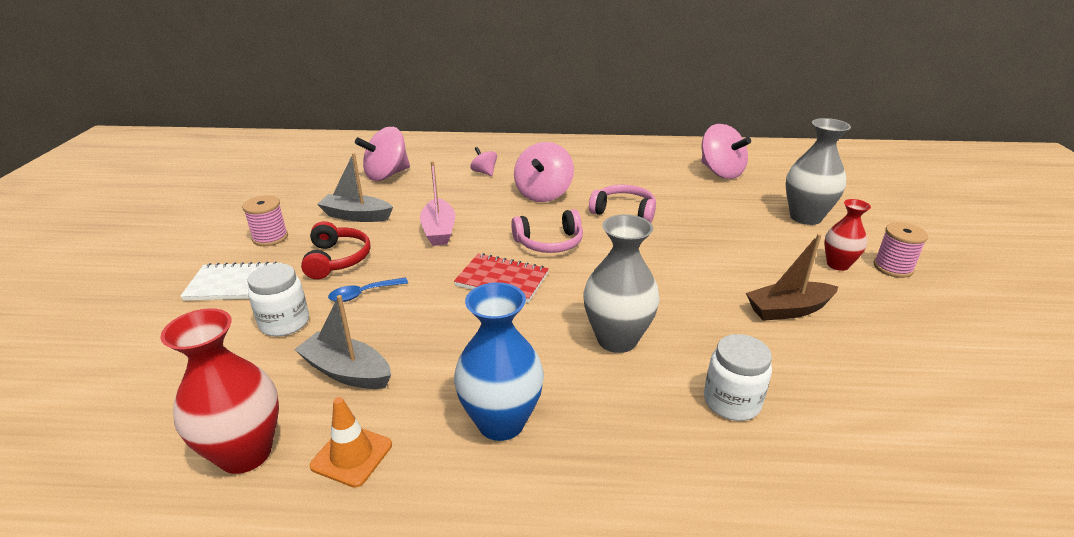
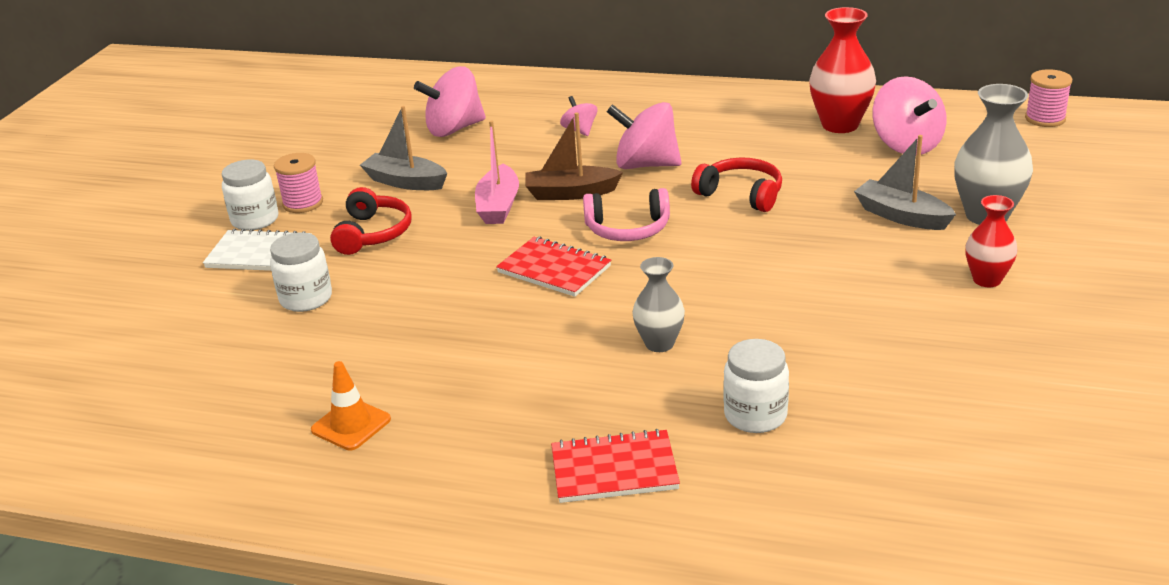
camera: 15 degrees right, 0 degrees up
(228, 254) = (255, 220): none -> white jar
(245, 453) = (254, 413): red vase -> red vase (840, 125)
(347, 371) = (361, 351): grey boat -> grey boat (902, 216)
(363, 294) = (393, 274): blue spoon -> none
(501, 422) = (502, 411): blue vase -> none
(543, 194) = (646, 165): pink spinning top -> pink spinning top turned 75 degrees clockwise
(617, 339) = (659, 344): grey vase -> grey vase, size x0.62
(624, 212) = (741, 194): pink headphones -> red headphones
(632, 477) = (614, 470): none -> red notebook
(788, 310) = (883, 328): brown boat -> brown boat (571, 193)
(893, 267) = (1060, 288): pink spool -> pink spool (1045, 119)

